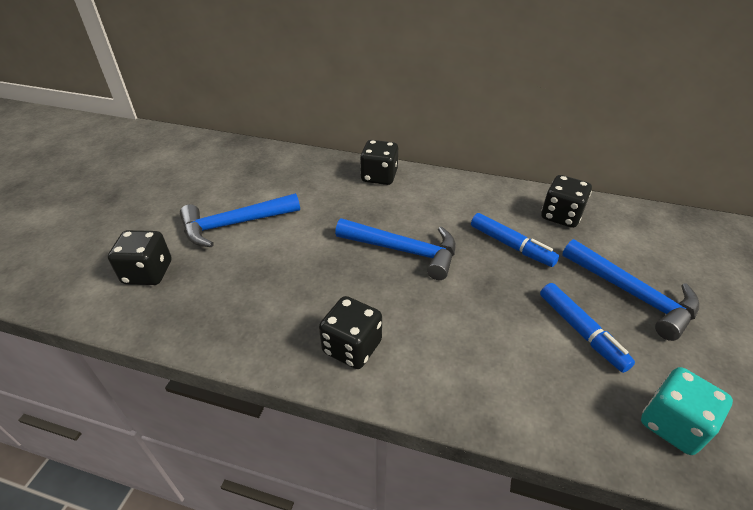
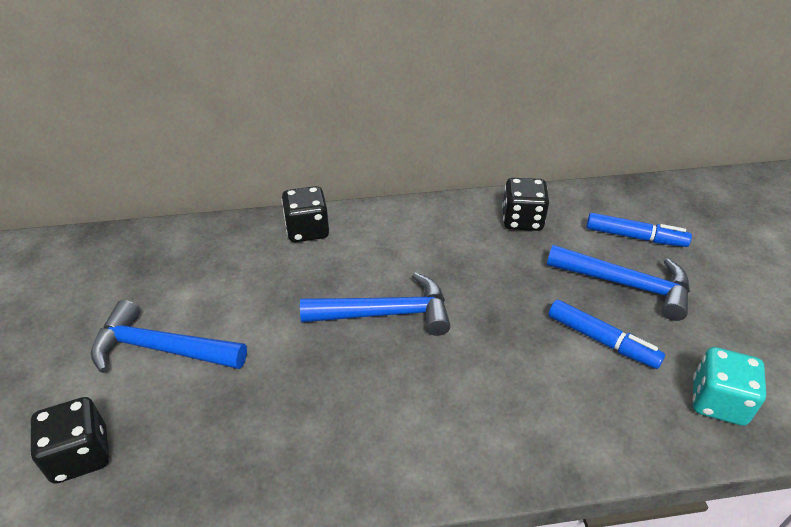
camera: 25 degrees left, 0 degrees up
(234, 224) = (161, 348): blue hammer -> blue hammer turned 60 degrees clockwise
(352, 347) = (392, 448): black dice -> none
(510, 245) = (491, 269): blue marker -> blue marker (634, 237)

